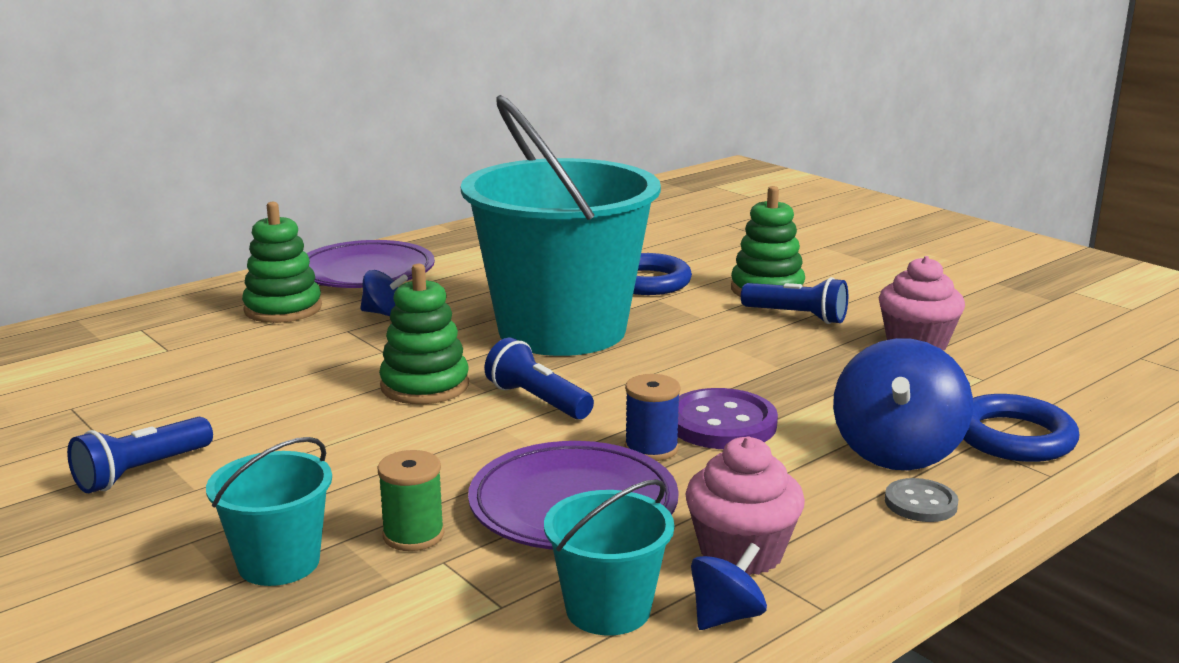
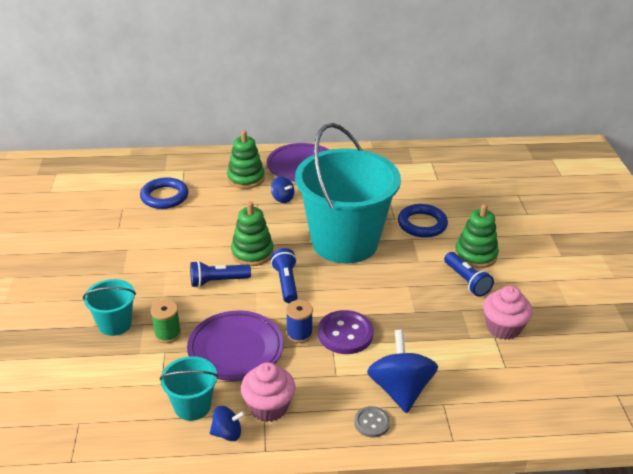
camera: 35 degrees right, 15 degrees up
(141, 472) = (114, 255): blue flashlight -> blue flashlight (218, 281)
(896, 452) = (400, 389): blue spinning top -> blue spinning top turned 120 degrees clockwise
(1014, 437) = (467, 410): blue ring -> blue ring (164, 196)

